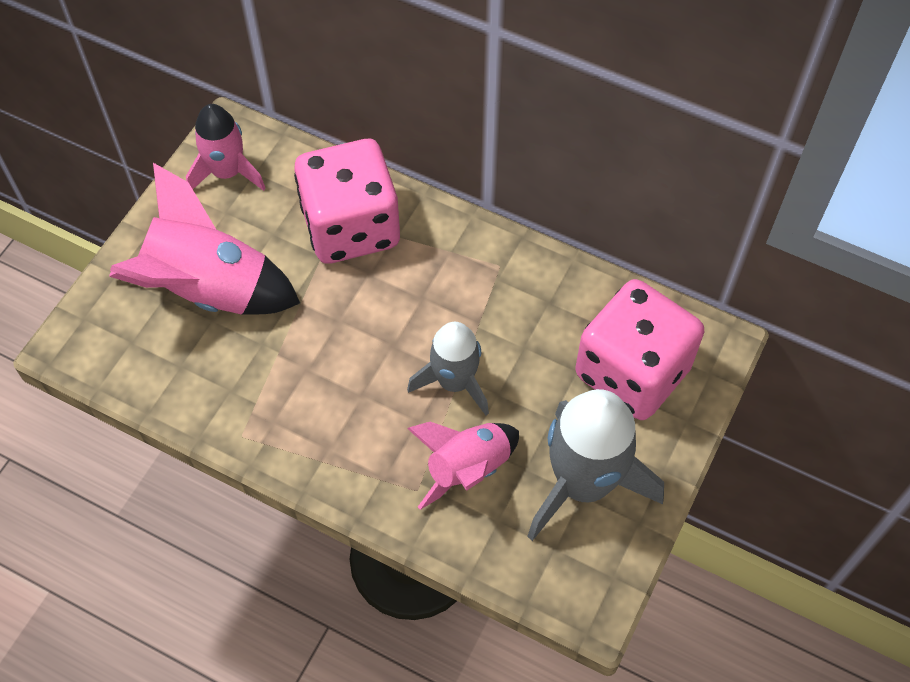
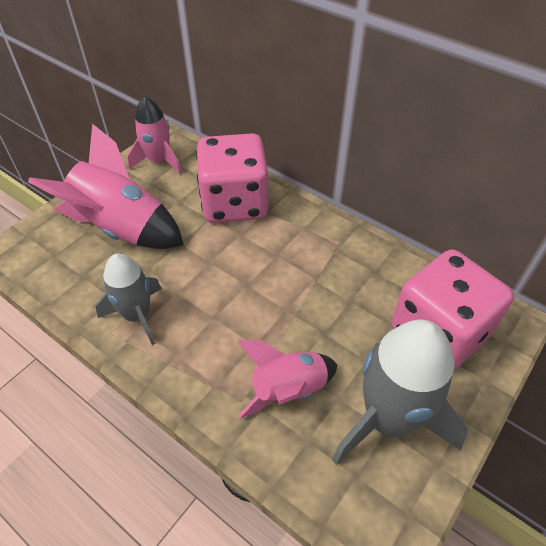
camera: 10 degrees right, 10 degrees down
(455, 382) = (290, 319): grey rocket -> grey rocket (137, 315)

